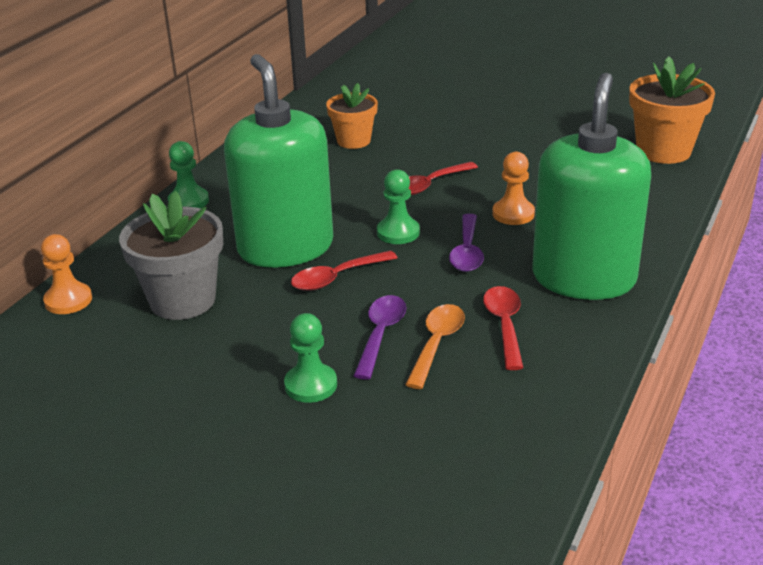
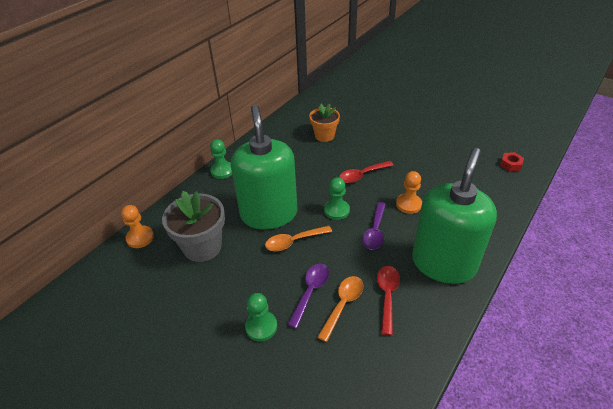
camera: 10 degrees right, 10 degrees up
(336, 278) = (293, 242): red spoon -> orange spoon
(663, 151) = (510, 164): orange flower pot -> red nut

